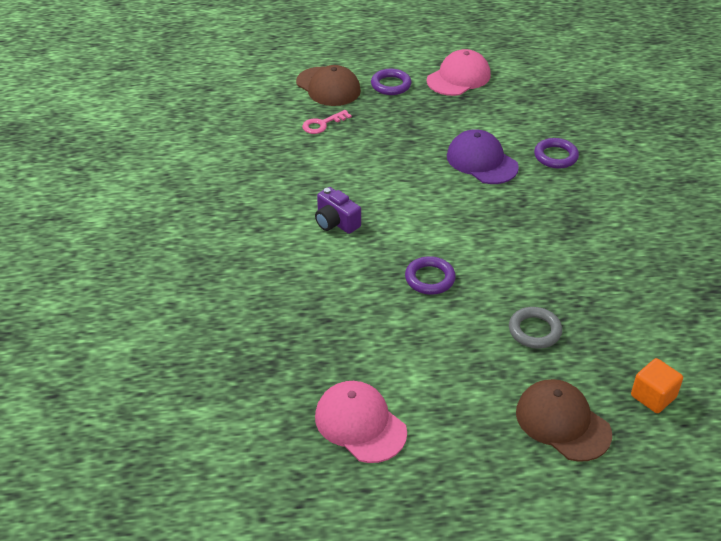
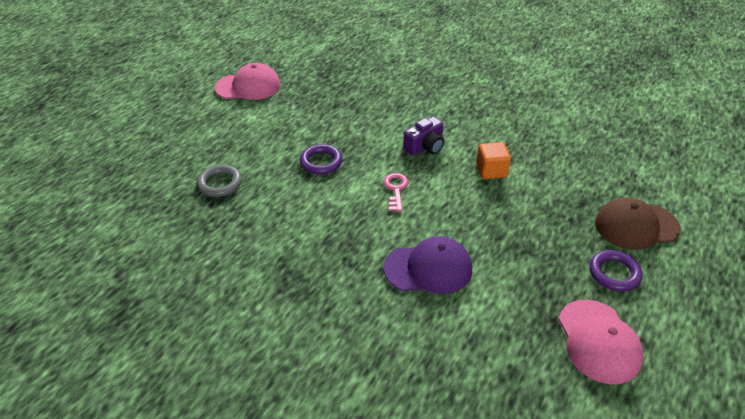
camera: 125 degrees right, 0 degrees up
(322, 124) = (568, 194): pink key -> pink key (395, 189)
(336, 222) = (425, 147): purple camera -> purple camera turned 150 degrees clockwise
(555, 156) = (388, 331): purple ring -> none
(562, 422) = (148, 154): brown cap -> none
(653, 396) = (105, 203): orange cube -> orange cube (491, 170)

